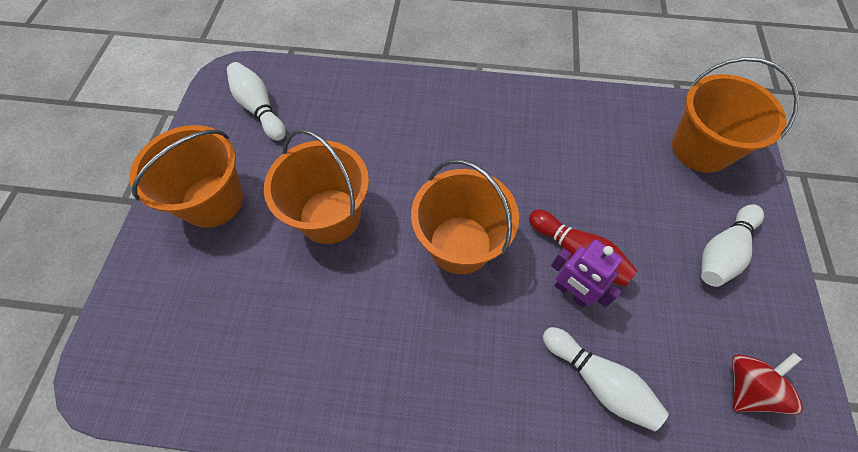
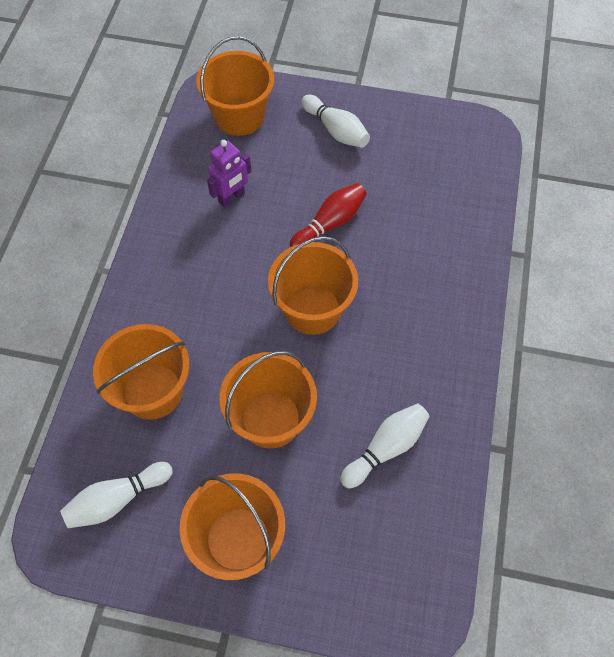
camera: 85 degrees left, 0 degrees up
(358, 118) = (153, 391): none -> orange bucket
(571, 292) = (362, 235): purple robot -> purple robot (232, 197)
(599, 381) = (431, 231): white bowling pin -> white bowling pin (386, 448)
(747, 387) = (436, 146): red spinning top -> none

